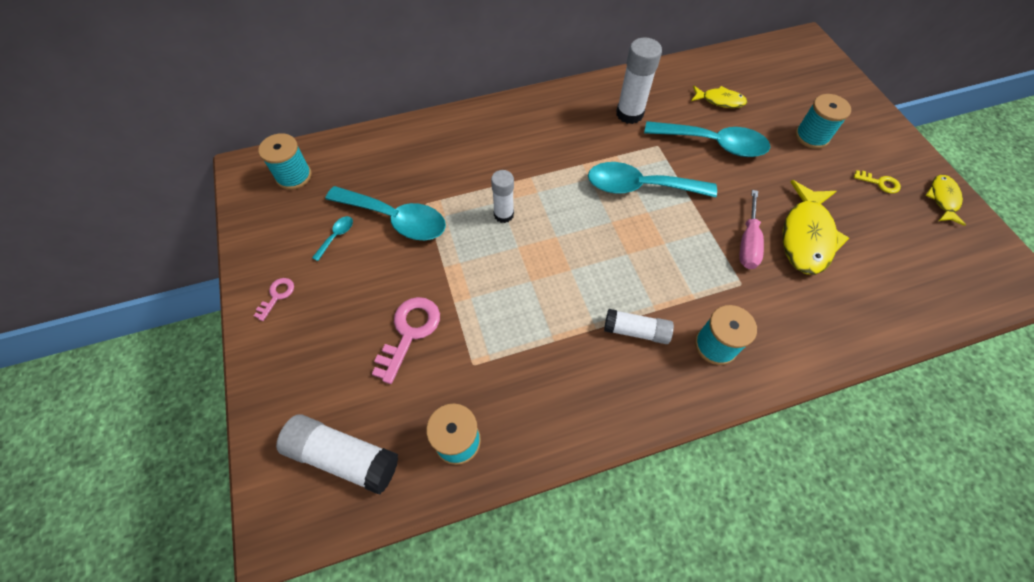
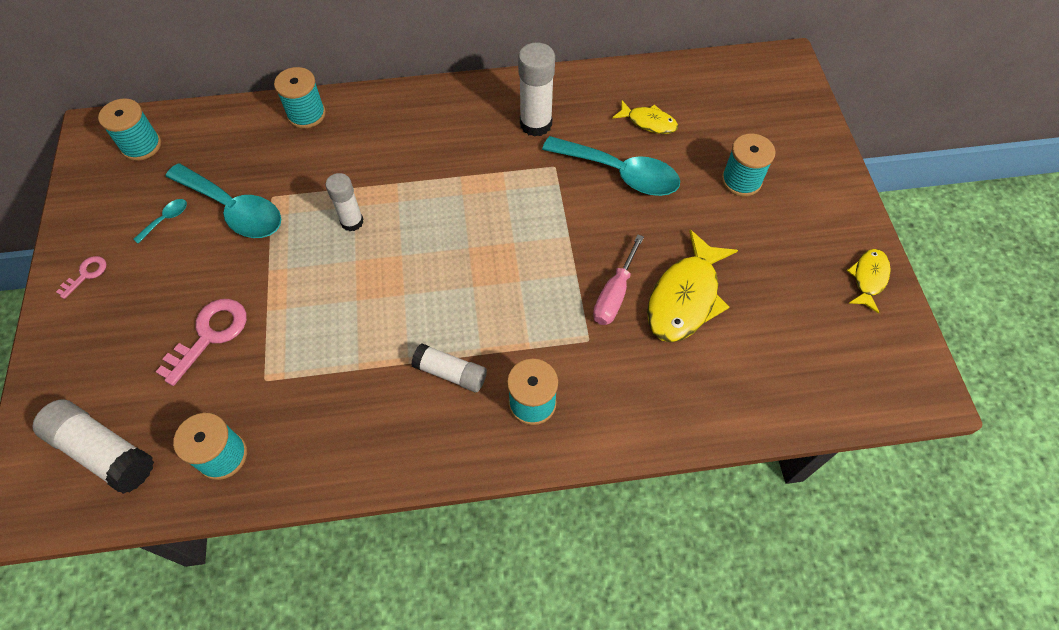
camera: 10 degrees right, 0 degrees up
(433, 131) = (306, 114): none -> turquoise spool
(640, 187) = (515, 212): turquoise spoon -> none
(880, 183) = (800, 248): yellow key -> none

